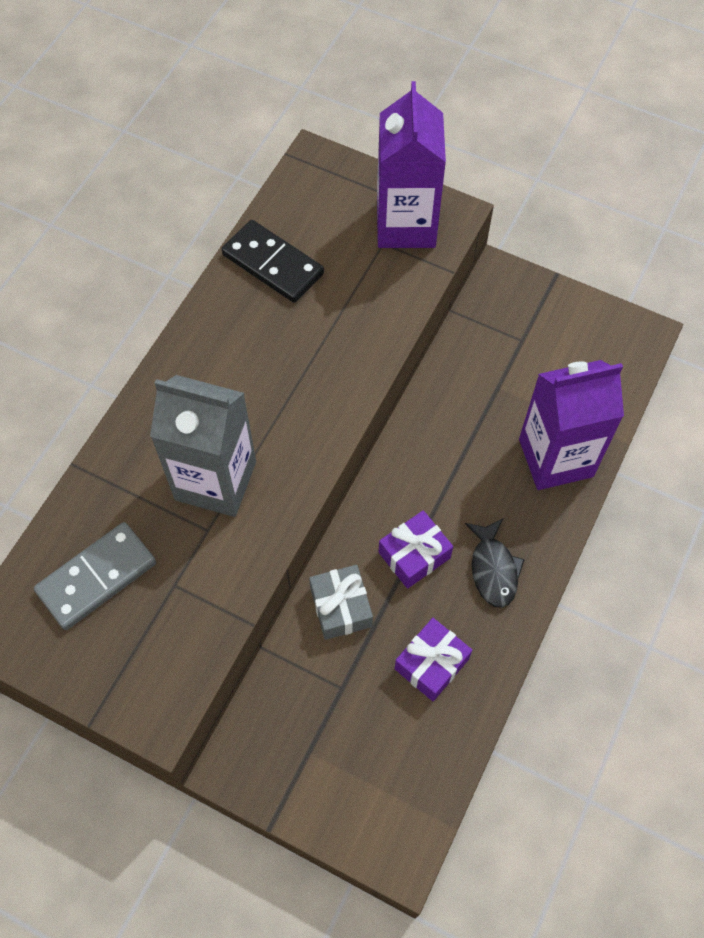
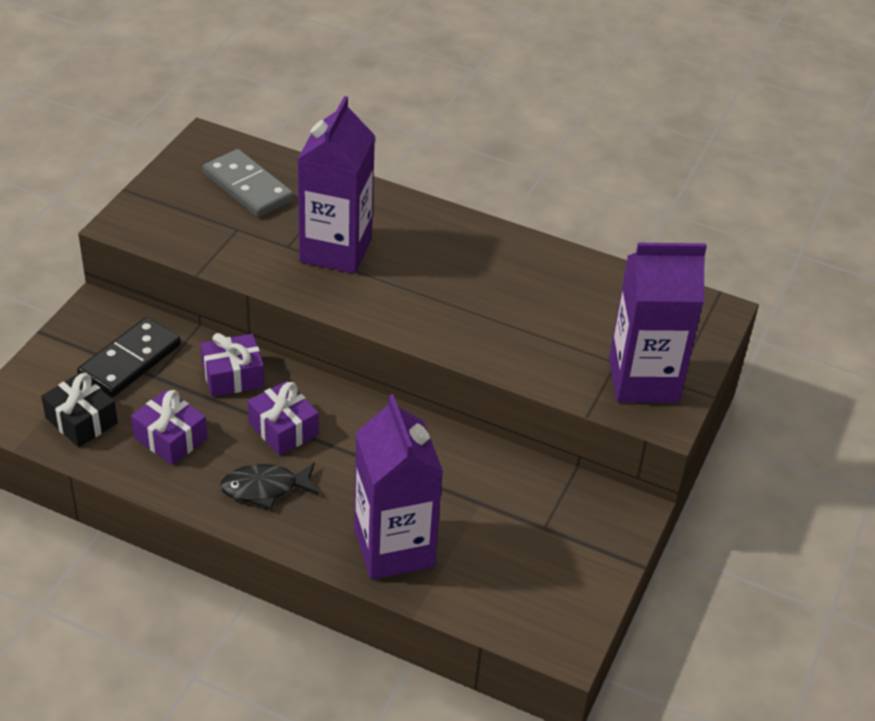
camera: 85 degrees right, 20 degrees down
(215, 480) = (336, 250): grey carton -> purple carton
(273, 264) = (577, 283): black domino -> black domino (130, 361)
(341, 607) = (233, 376): grey gift -> purple gift
(410, 760) = (81, 420): none -> black gift

